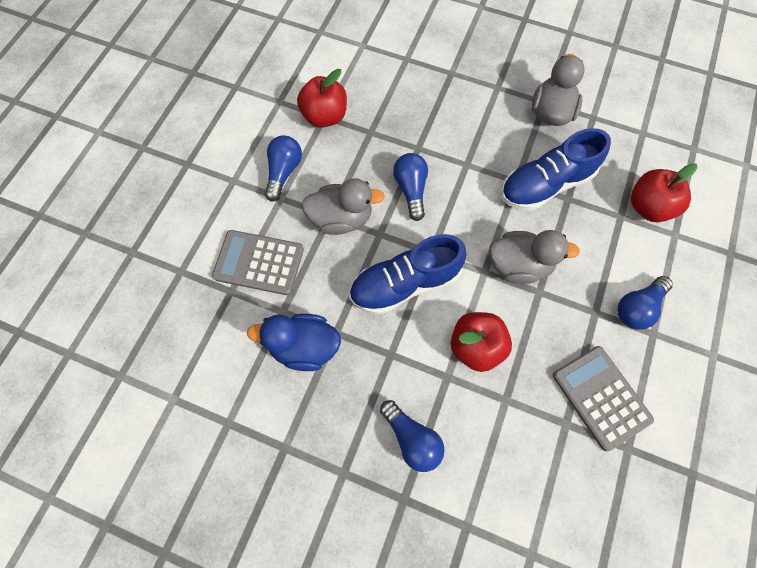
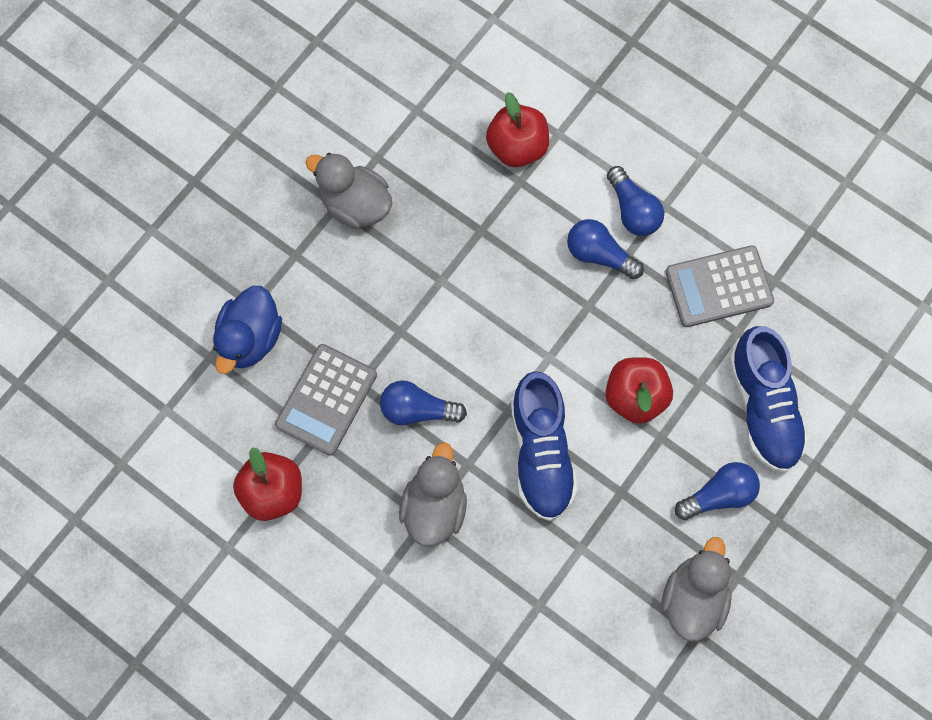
camera: 75 degrees left, 5 degrees up
(259, 263) = (467, 622): grey calculator -> grey calculator (326, 399)
(284, 172) = (345, 564): blue light bulb -> blue light bulb (599, 255)
(304, 347) = (589, 589): blue duck -> blue duck (250, 338)
(519, 265) = (551, 316): grey duck -> grey duck (692, 597)
(545, 185) = (456, 249): blue shoe -> blue shoe (763, 407)

